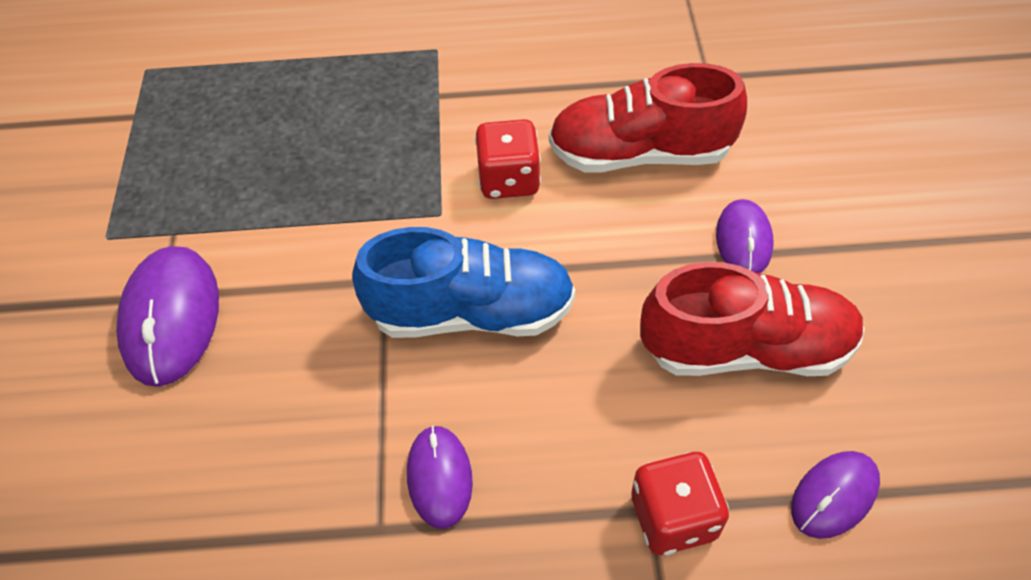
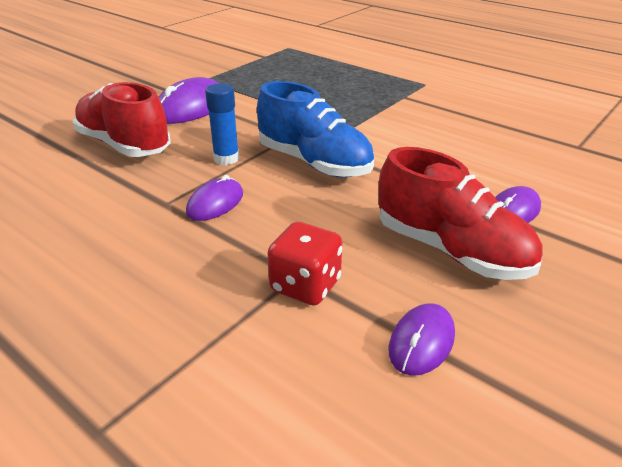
camera: 40 degrees right, 20 degrees down
(355, 387) = (226, 158): none -> blue glue stick
(509, 180) = (400, 133): red dice -> none
(640, 153) = (490, 154): red shoe -> red shoe (124, 145)
(834, 495) = (421, 342): purple mouse -> purple mouse turned 60 degrees counterclockwise

